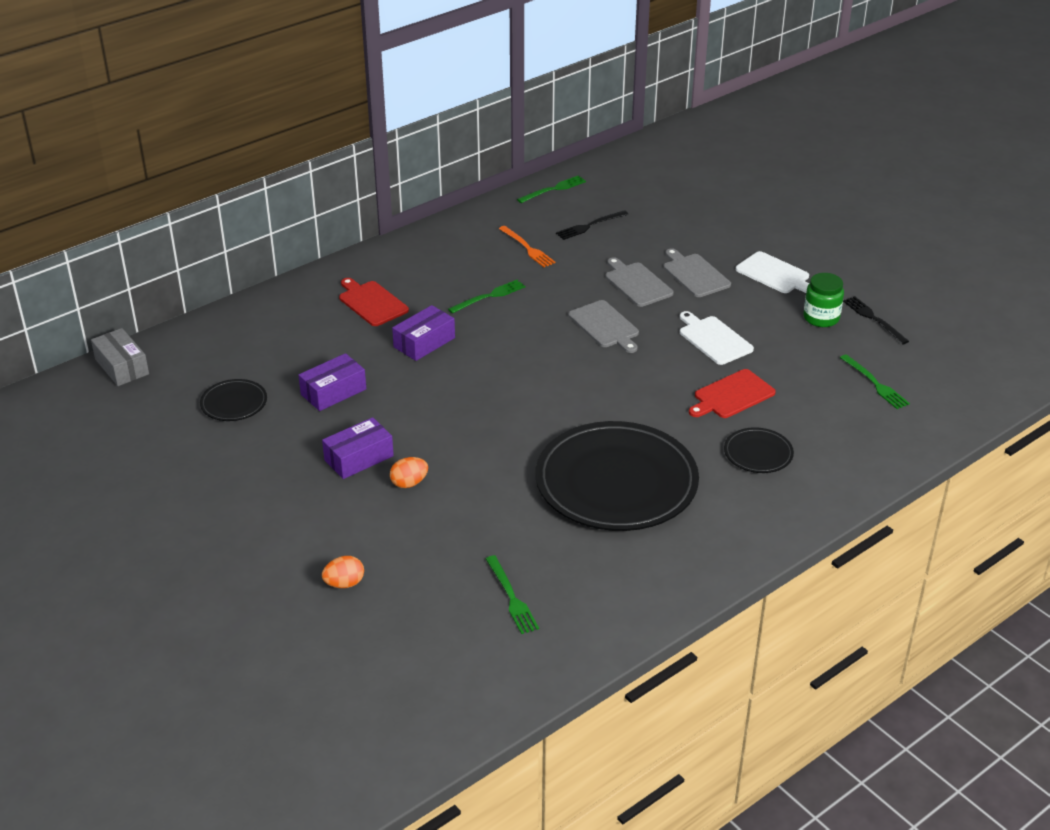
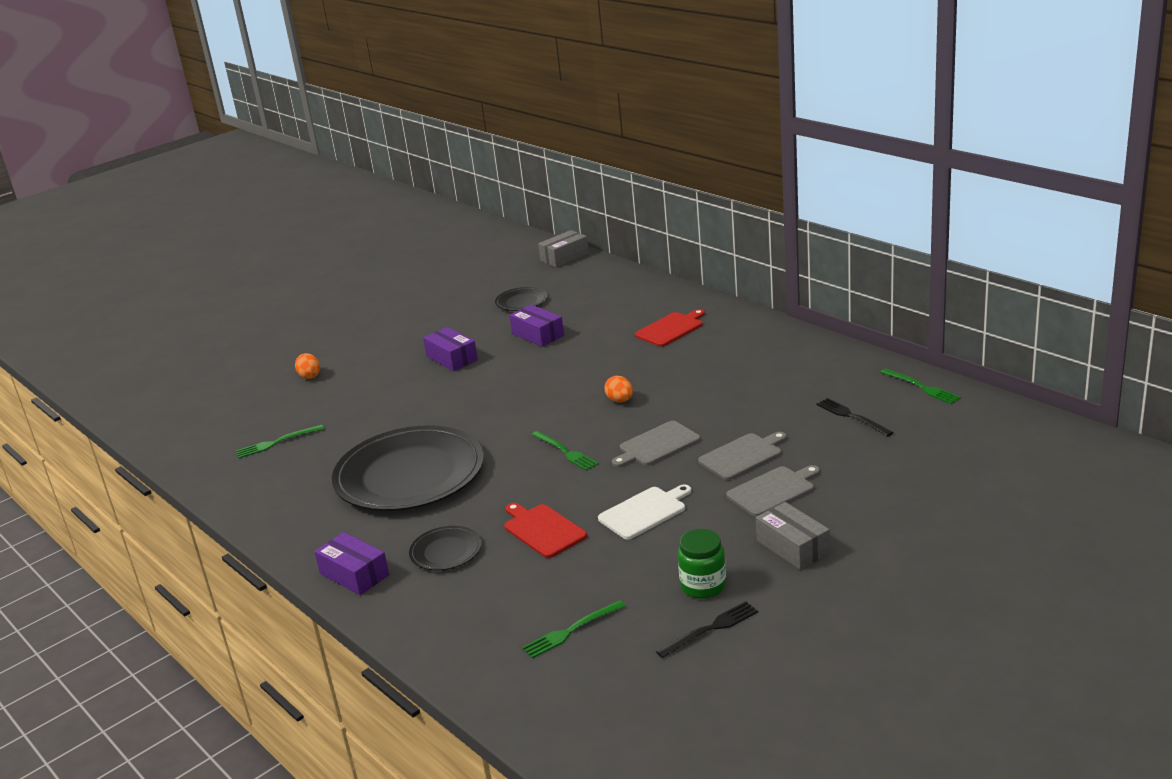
camera: 90 degrees right, 10 degrees down
(409, 483) = (419, 382): orange egg -> orange egg (620, 400)
(424, 342) = (613, 360): purple box -> purple box (354, 574)
(489, 296) = (695, 379): green fork -> green fork (565, 452)
(527, 248) = (791, 387): orange fork -> none
(774, 274) = (793, 547): white cutting board -> grey box

